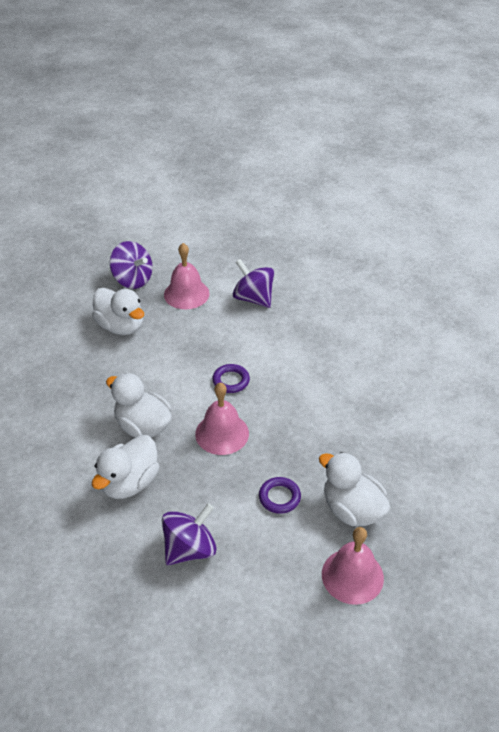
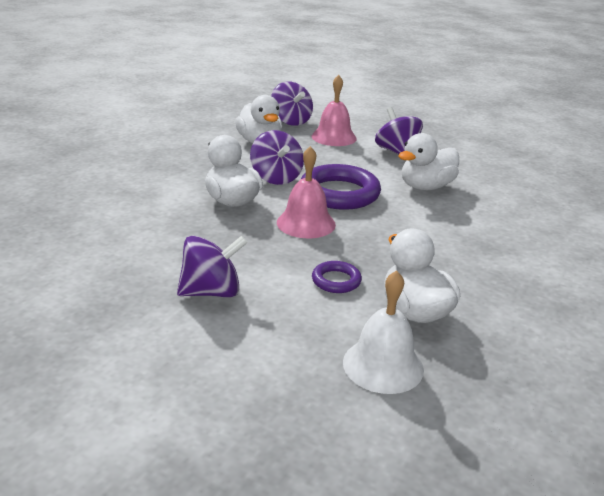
camera: 20 degrees right, 15 degrees down
(129, 483) = (189, 232): white duck -> white duck (426, 187)
(164, 377) = (276, 178): none -> purple spinning top
(231, 381) = (339, 193): purple ring -> purple ring, size x2.04
(352, 576) = (383, 365): pink bell -> white bell

